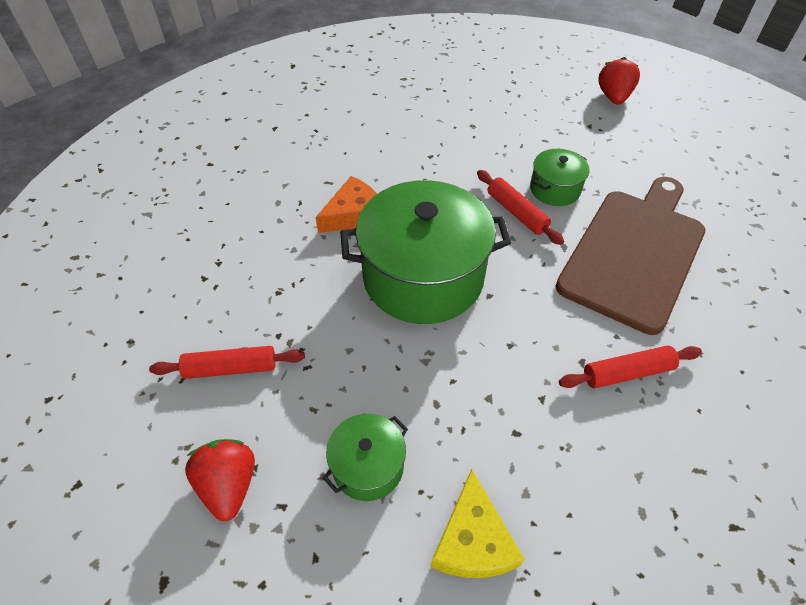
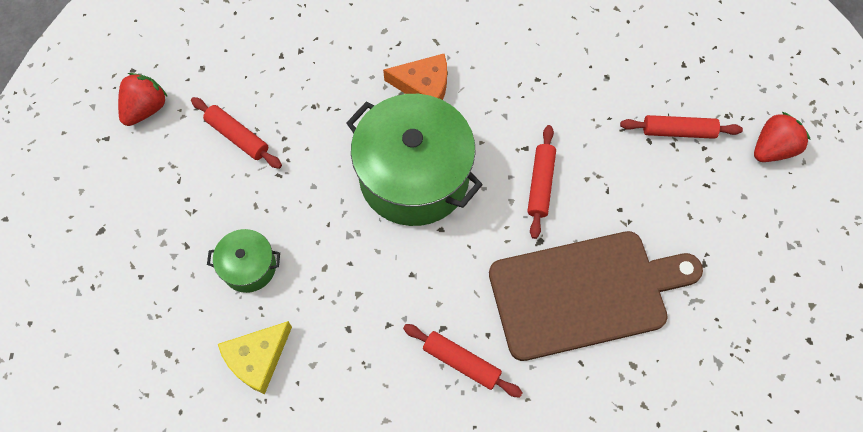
camera: 45 degrees right, 15 degrees up
(229, 485) = (173, 208): red strawberry -> red strawberry (146, 108)
(554, 124) = (678, 131): none -> red rolling pin
(555, 189) = (596, 190): green pot -> none

